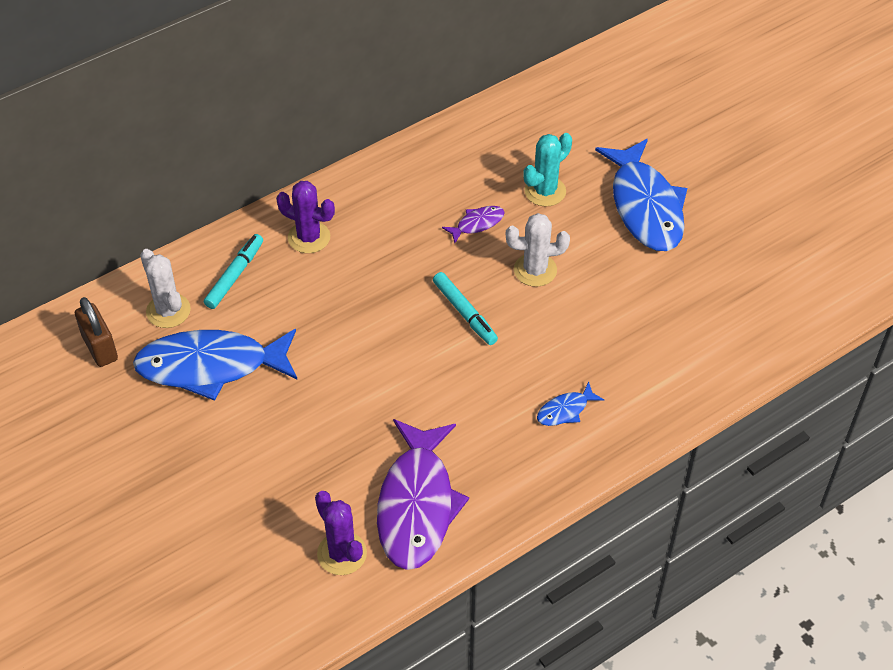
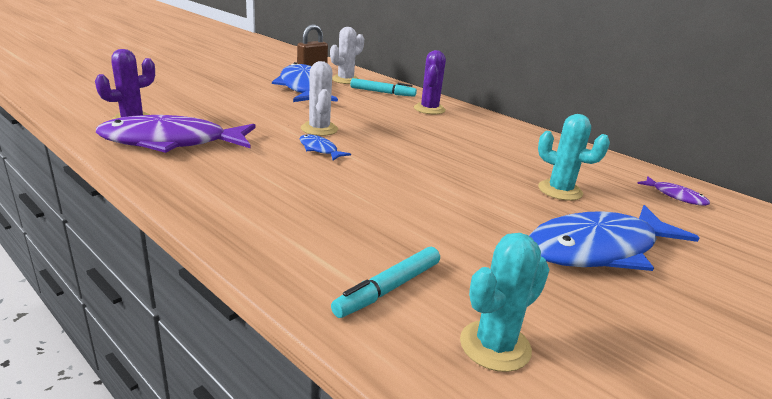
camera: 75 degrees right, 25 degrees down
(465, 313) = (384, 157): turquoise marker -> turquoise marker (388, 289)
(477, 224) = (490, 161): purple fish -> purple fish (675, 196)
(535, 270) = (454, 186): white cactus -> white cactus (319, 129)
(565, 410) = (277, 203): blue fish -> blue fish (319, 149)
(751, 306) = (495, 346): none -> turquoise cactus

